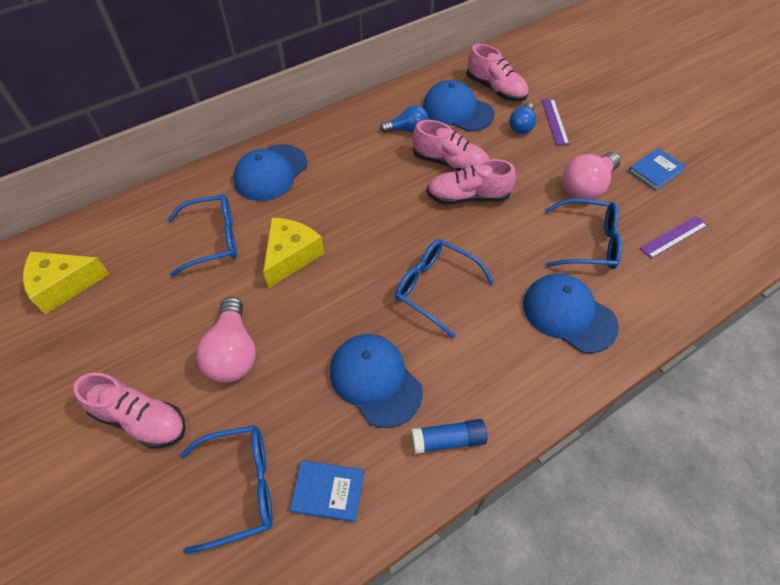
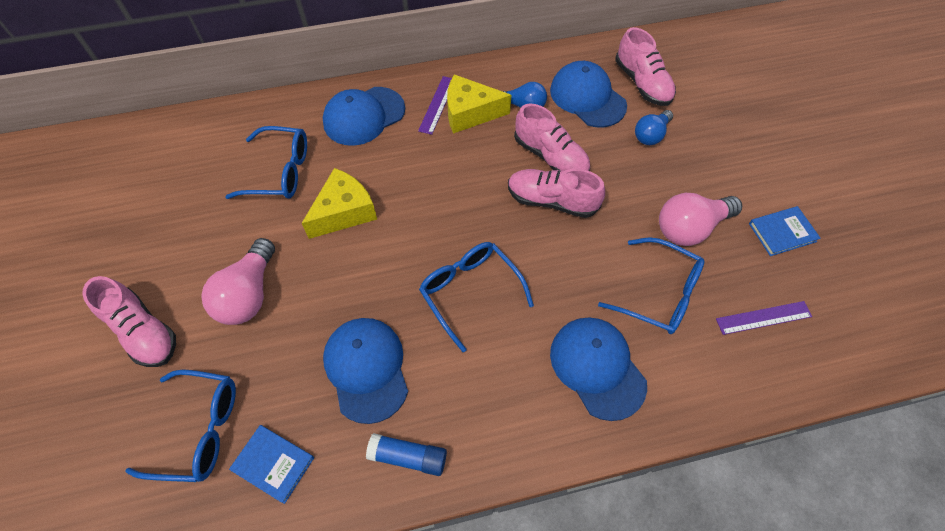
camera: 20 degrees right, 5 degrees up
(64, 285) = (132, 178): yellow cheese -> yellow cheese (470, 113)
(554, 121) = (691, 139): purple ruler -> purple ruler (437, 104)

